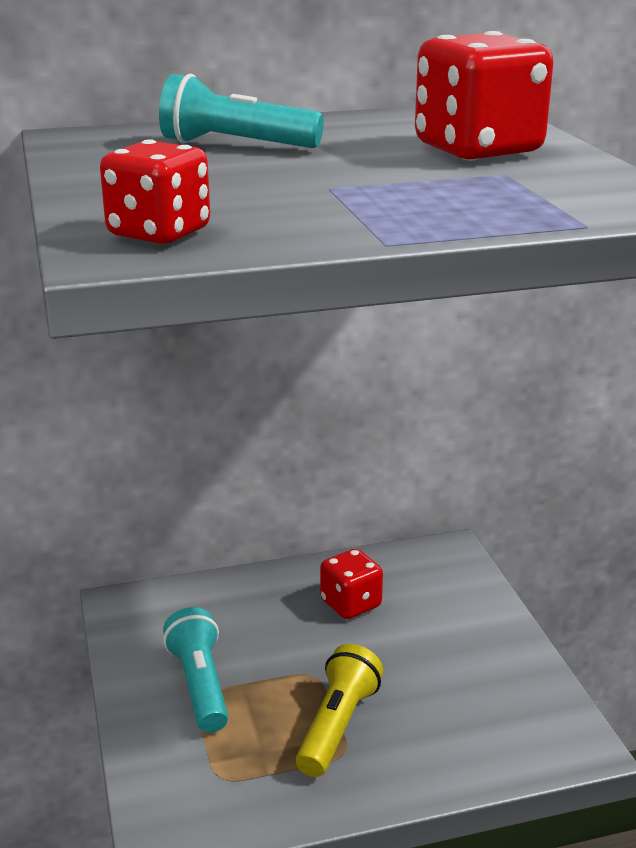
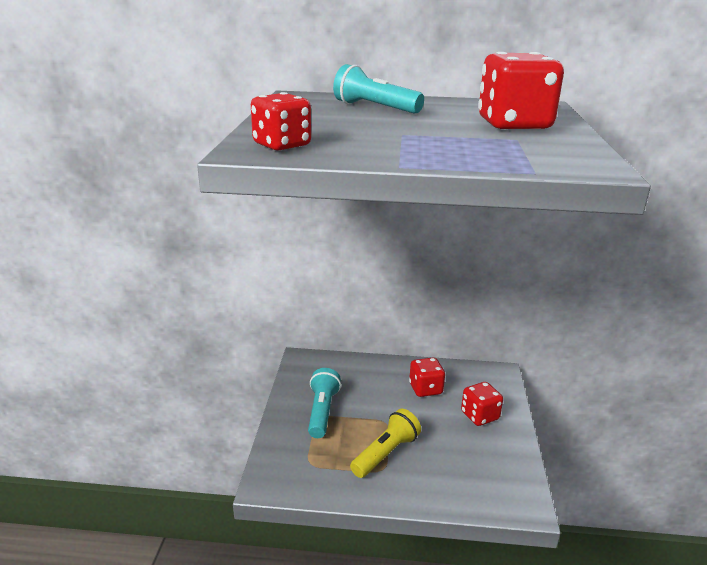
camera: 20 degrees right, 0 degrees up
(452, 626) = (479, 416): none -> red dice

